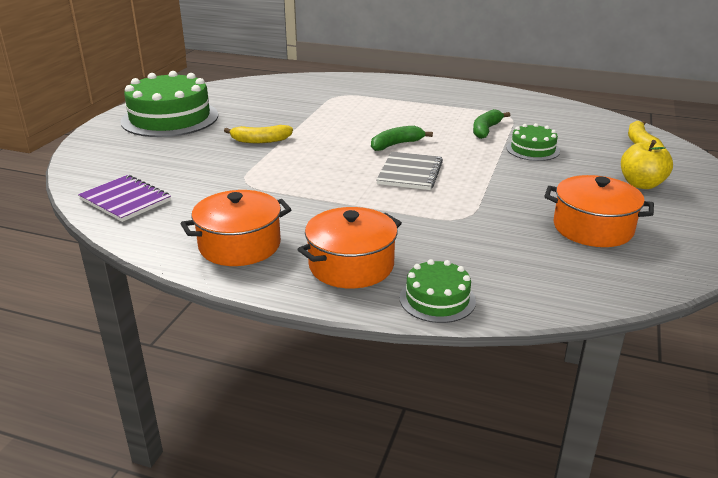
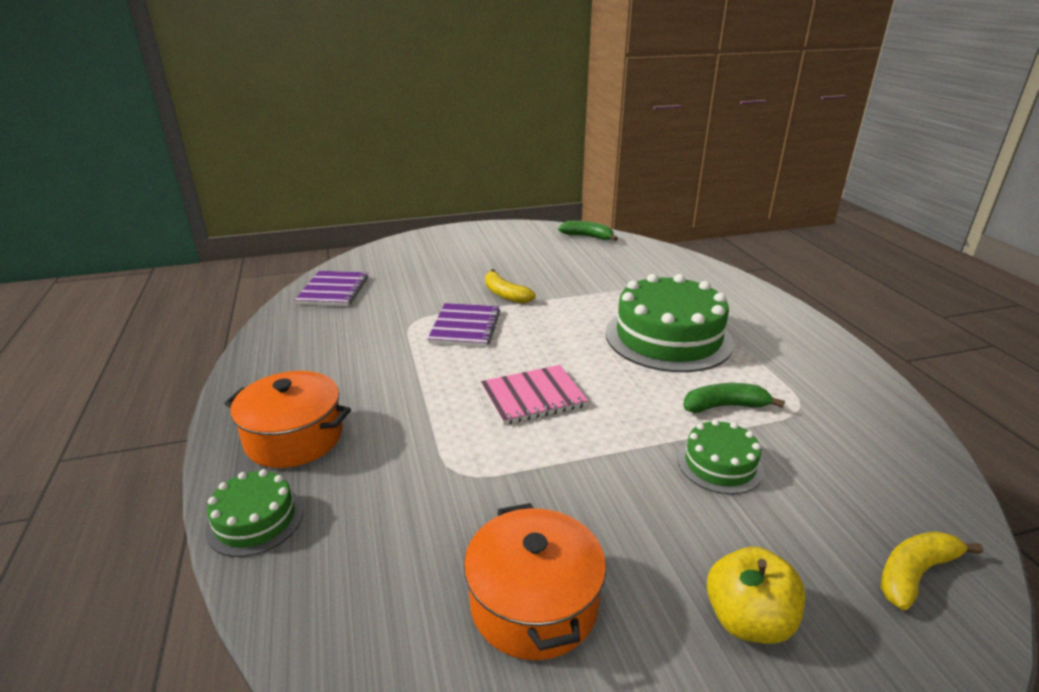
camera: 55 degrees right, 0 degrees up
(170, 118) = (498, 244): green cake -> green cake (668, 337)
(240, 245) = (294, 366): orange pot -> none
(286, 167) = (465, 327): none -> purple notebook
(396, 144) = (593, 363): green banana -> green banana (588, 237)
(410, 173) = (533, 396): grey notebook -> pink notebook

